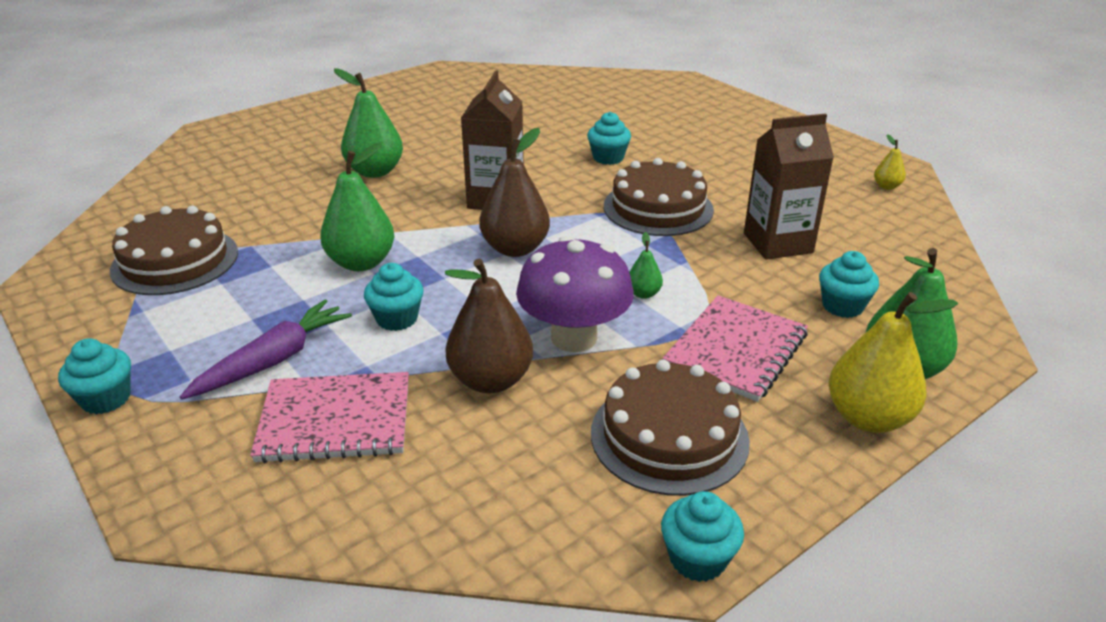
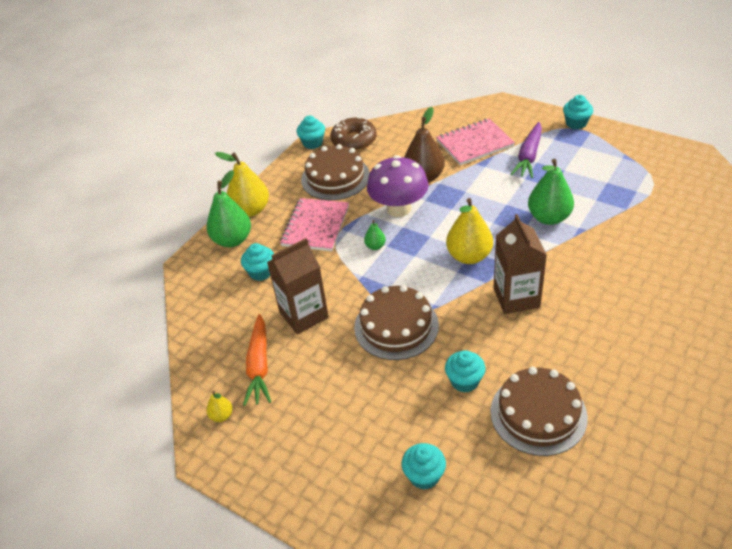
camera: 165 degrees right, 10 degrees up
(175, 261) = (652, 186): brown cake -> brown cake (538, 414)
(375, 171) = (631, 299): green pear -> none
(397, 319) = (494, 192): turquoise cupcake -> turquoise cupcake (424, 476)
(515, 248) = (469, 256): brown pear -> yellow pear
(587, 526) = (354, 141): none -> brown donut
(842, 212) = (259, 366): none -> orange carrot

